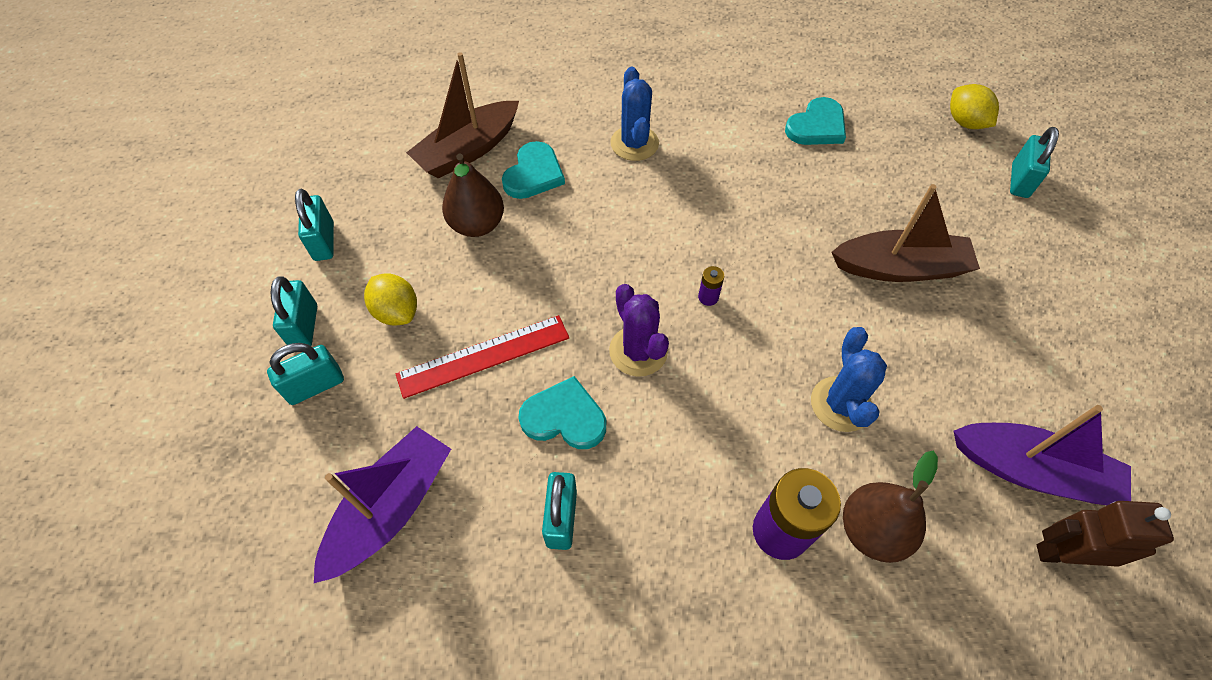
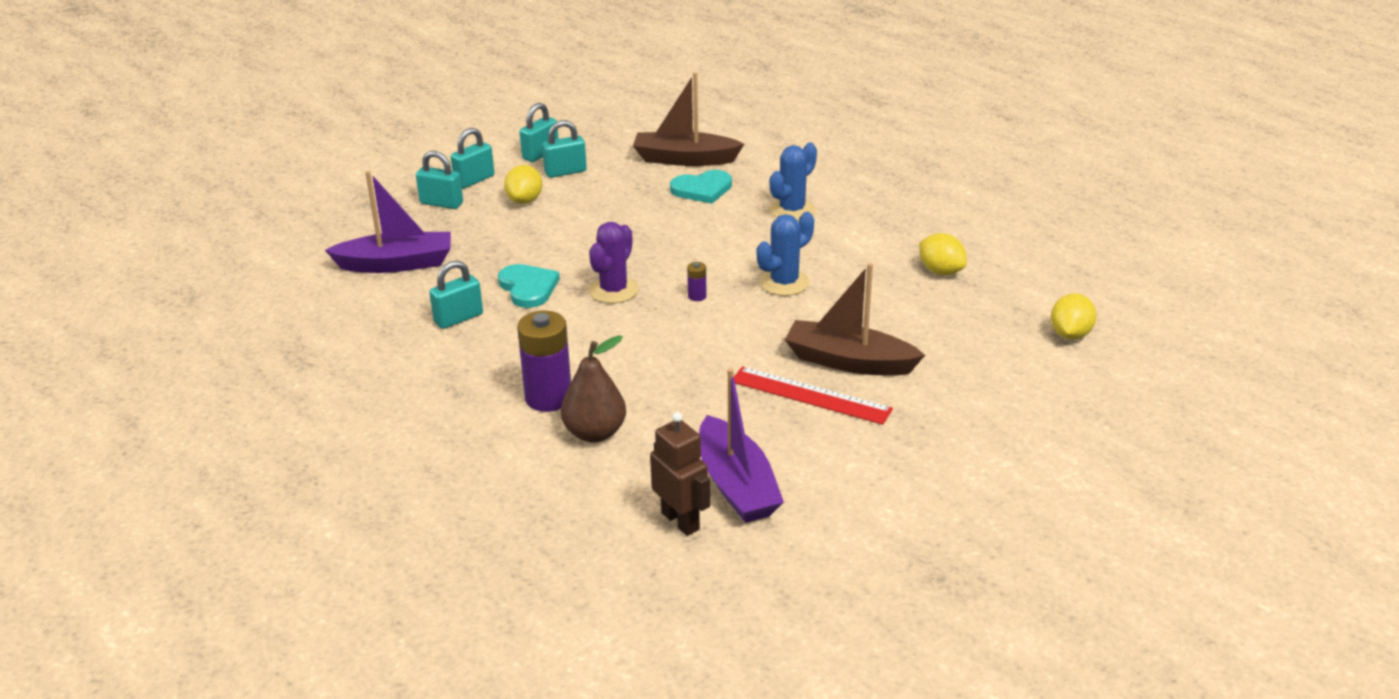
camera: 50 degrees right, 25 degrees down
(477, 225) = (629, 192): brown pear -> none
(484, 356) = (534, 242): red ruler -> red ruler (810, 395)
(817, 126) = (940, 271): turquoise heart -> yellow lemon
(841, 404) = (681, 383): blue cactus -> blue cactus (784, 283)
(900, 268) = (849, 362): brown boat -> brown boat turned 150 degrees clockwise
(1019, 181) = (1044, 384): turquoise padlock -> turquoise padlock (565, 172)

